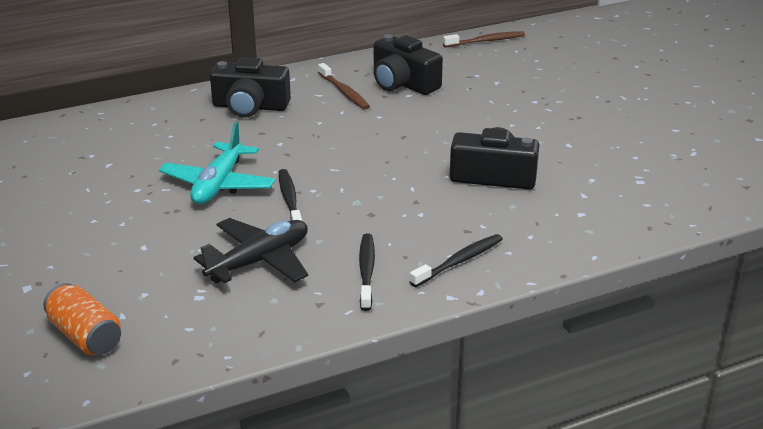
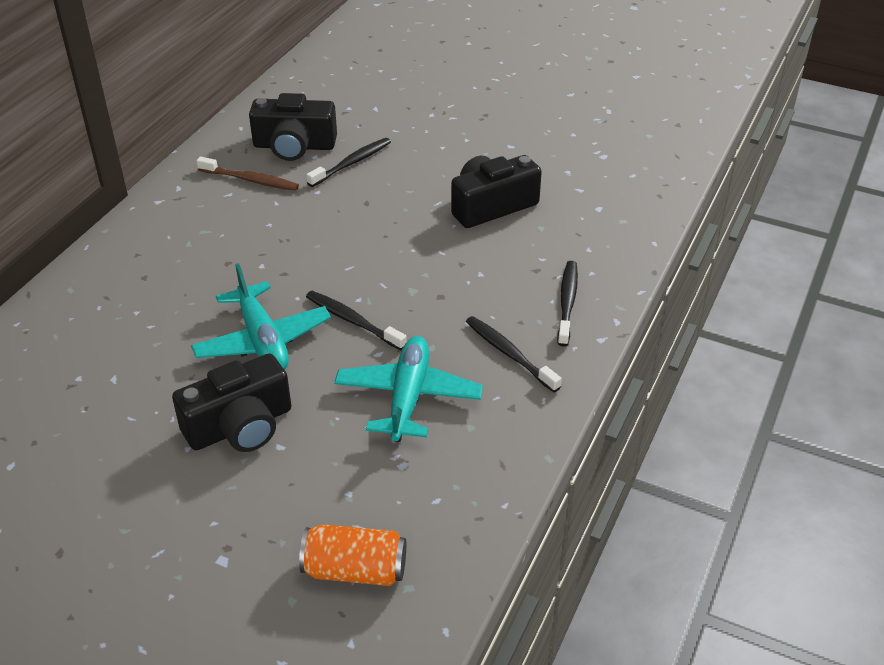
camera: 40 degrees left, 10 degrees up
(250, 107) = (177, 239): black camera -> black camera (240, 426)
(259, 261) = (408, 397): black plane -> turquoise plane
(428, 109) = (352, 163): none -> black toothbrush
(486, 41) = (311, 67): brown toothbrush -> none

